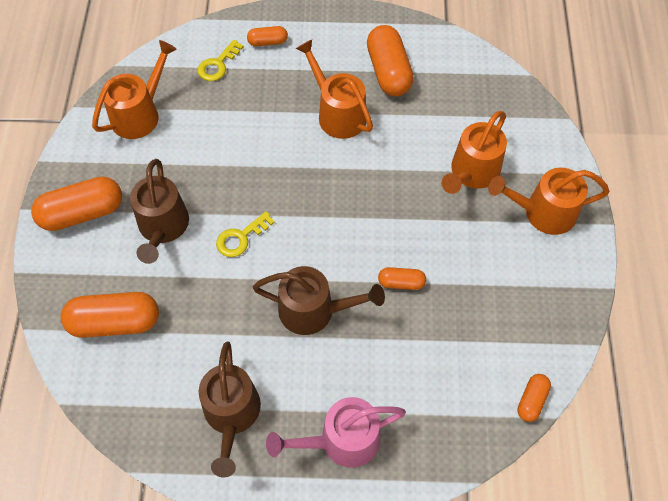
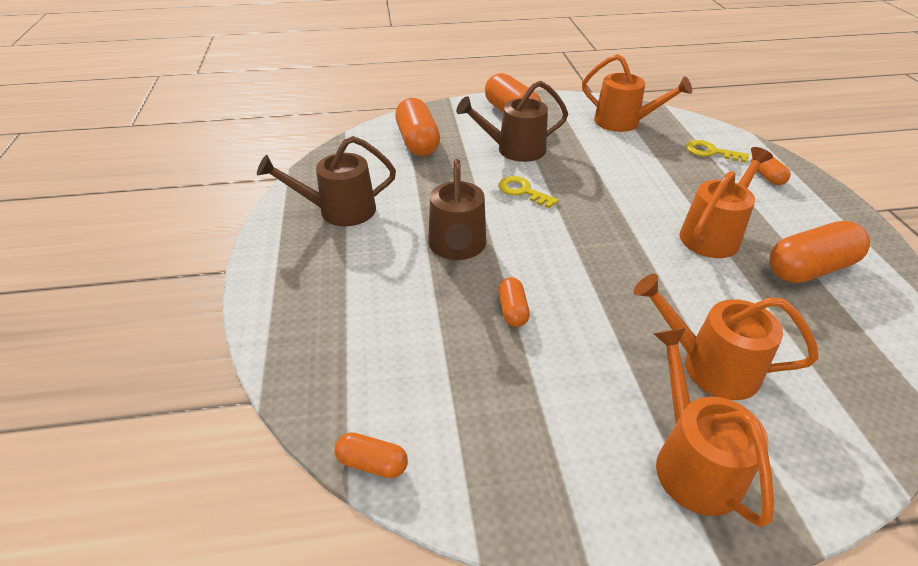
camera: 80 degrees right, 20 degrees down
(341, 441) = (314, 283): pink watering can -> none

